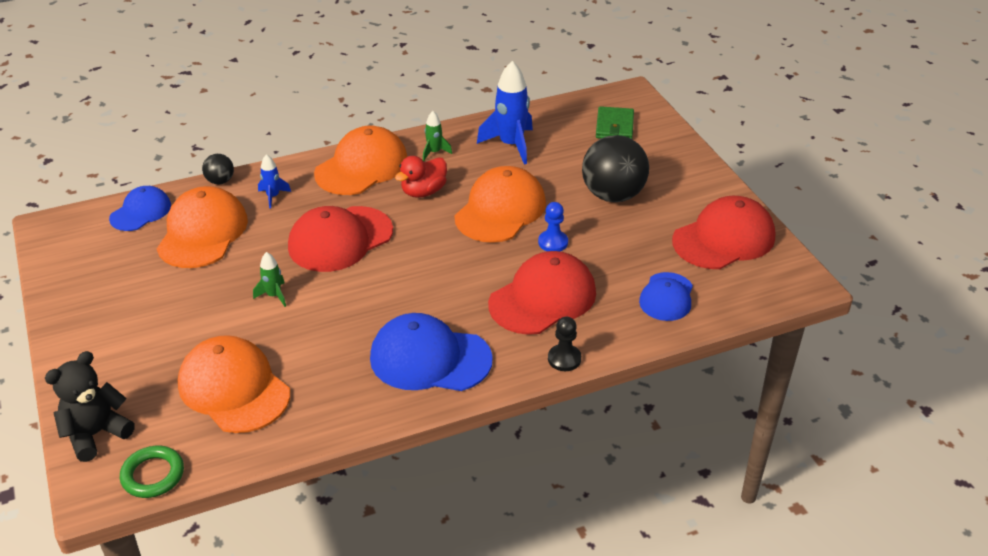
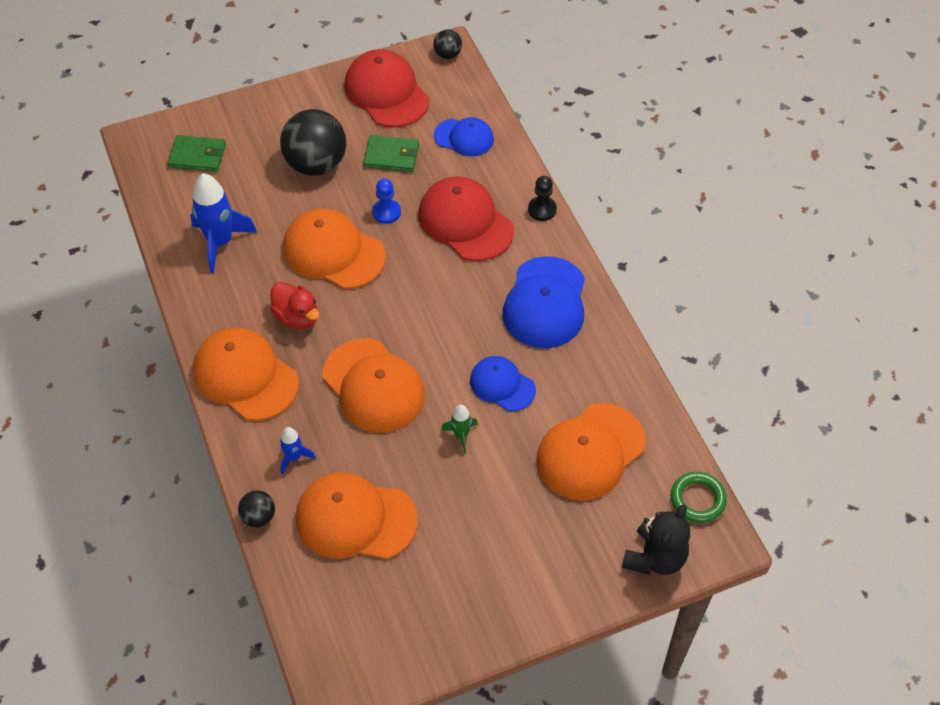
camera: 90 degrees left, 15 degrees up
(96, 434) = (655, 558): black teddy bear -> black teddy bear turned 105 degrees counterclockwise
(141, 212) = (312, 592): blue cap -> blue cap (502, 385)
(340, 239) = (373, 386): red cap -> orange cap
(434, 152) = (225, 310): green rocket -> none
(631, 244) = (391, 156): none -> green wallet
(796, 283) = (447, 54): none -> black ball

